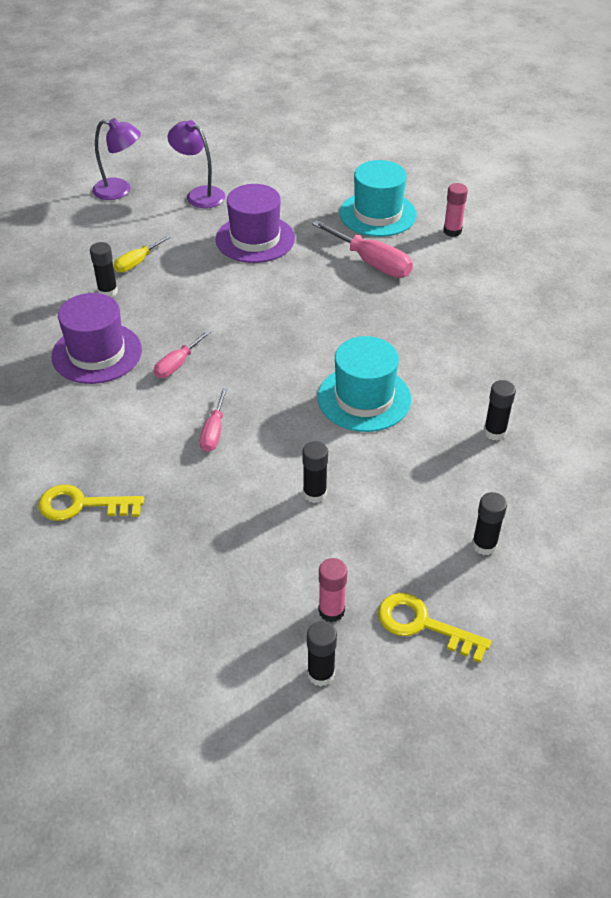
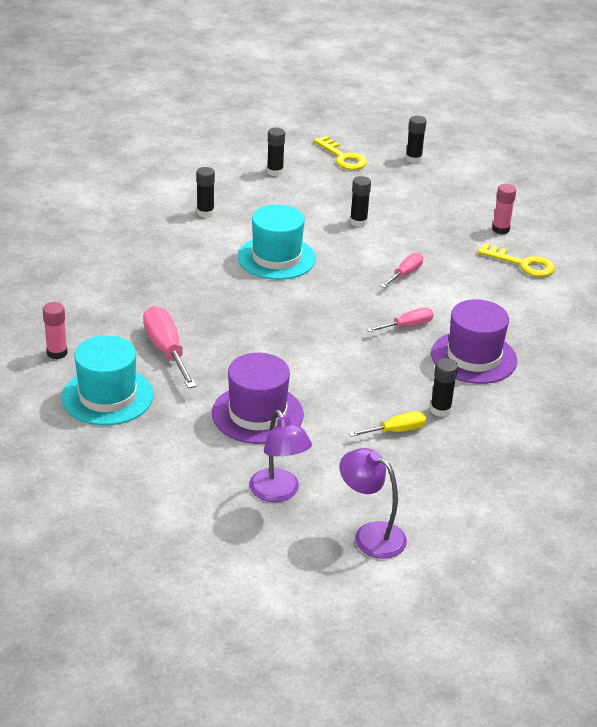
camera: 155 degrees left, 10 degrees down
(331, 611) = (389, 176): pink glue stick -> pink glue stick (500, 229)

